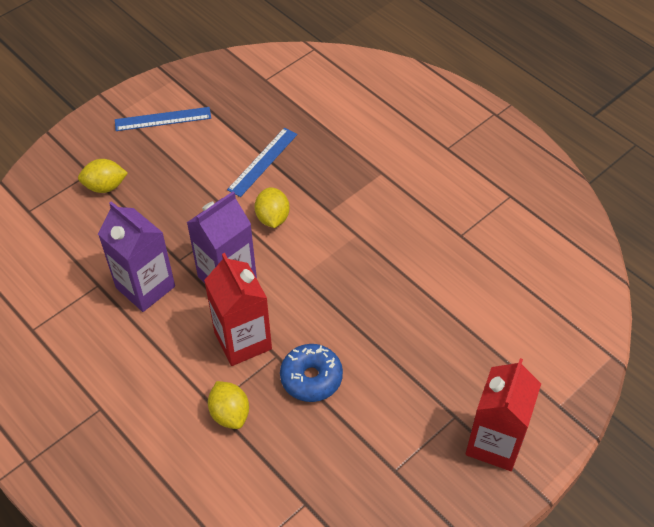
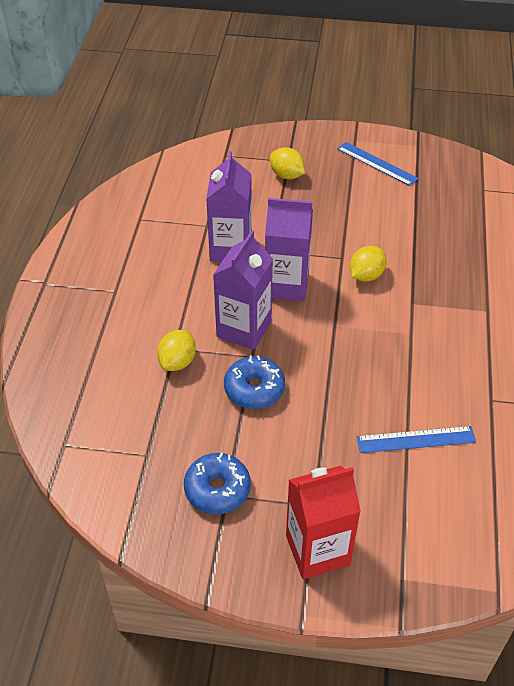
camera: 50 degrees right, 5 degrees down
(243, 340) = (244, 329): red carton -> purple carton
(263, 161) = (408, 237): blue ruler -> blue ruler (416, 439)
(384, 473) = (217, 489): none -> blue donut

